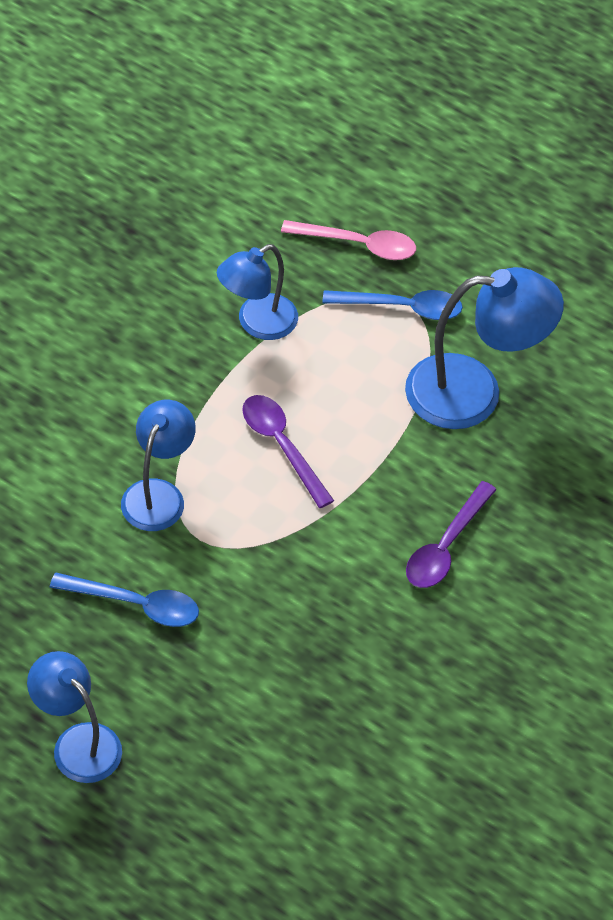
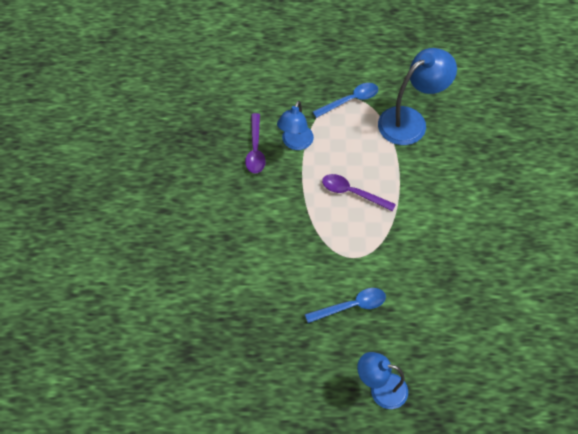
camera: 30 degrees left, 5 degrees up
(158, 494) = (318, 248): blue lamp -> none
(358, 245) = (308, 83): pink spoon -> none
(445, 546) = (456, 196): purple spoon -> purple spoon (255, 149)

